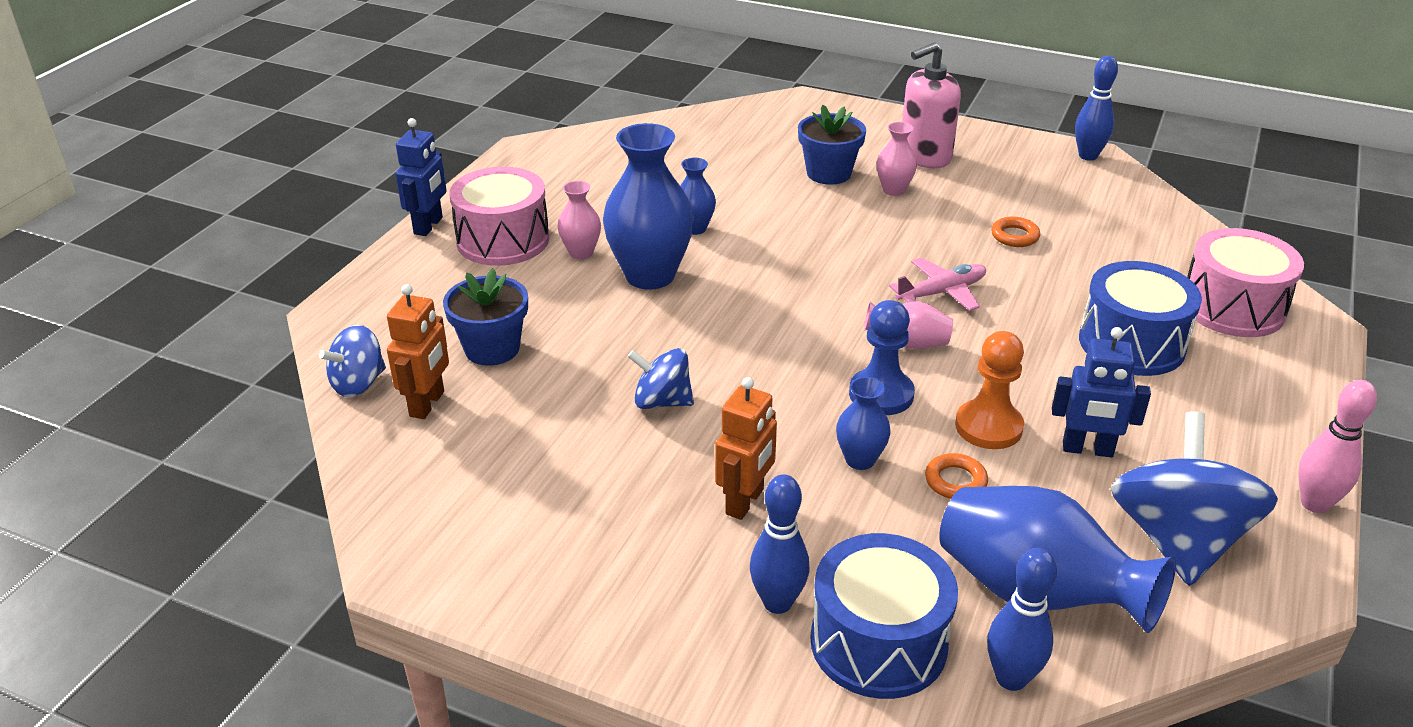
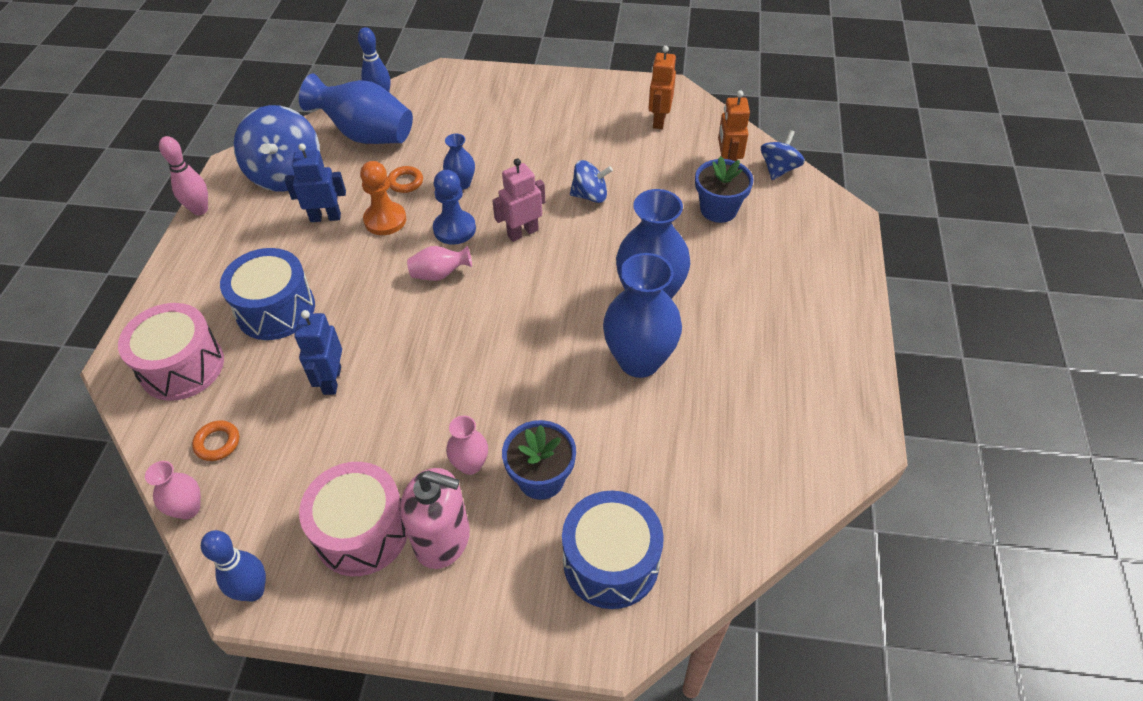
camera: 165 degrees right, 15 degrees up
(429, 226) = (858, 311): blue robot -> blue robot (331, 380)
(503, 240) = (787, 309): pink drum -> pink drum (362, 531)
(581, 253) = (716, 309): pink vase -> pink vase (188, 508)
(695, 228) = (639, 360): blue vase -> blue vase, size x2.00
(745, 502) = (519, 148): orange robot -> orange robot (659, 120)
(777, 602) = (489, 108): blue bowling pin -> none
(782, 371) = (522, 232): none -> pink robot
(878, 642) = (440, 102): blue drum -> blue drum (611, 562)
(924, 156) = (443, 539): pink soap dispenser -> pink soap dispenser turned 60 degrees clockwise
(941, 292) = (418, 330): pink plane -> none
(1014, 236) = (352, 418): orange ring -> orange ring (217, 443)

